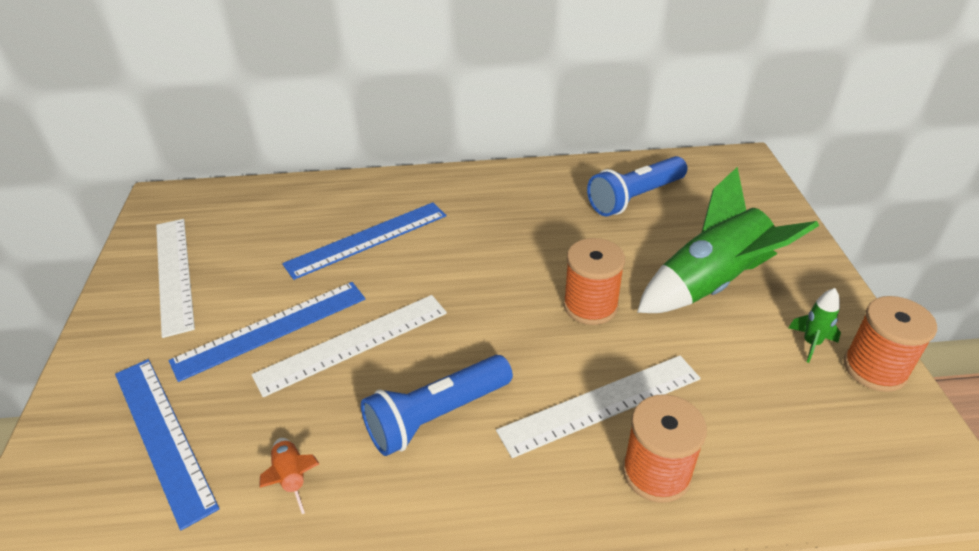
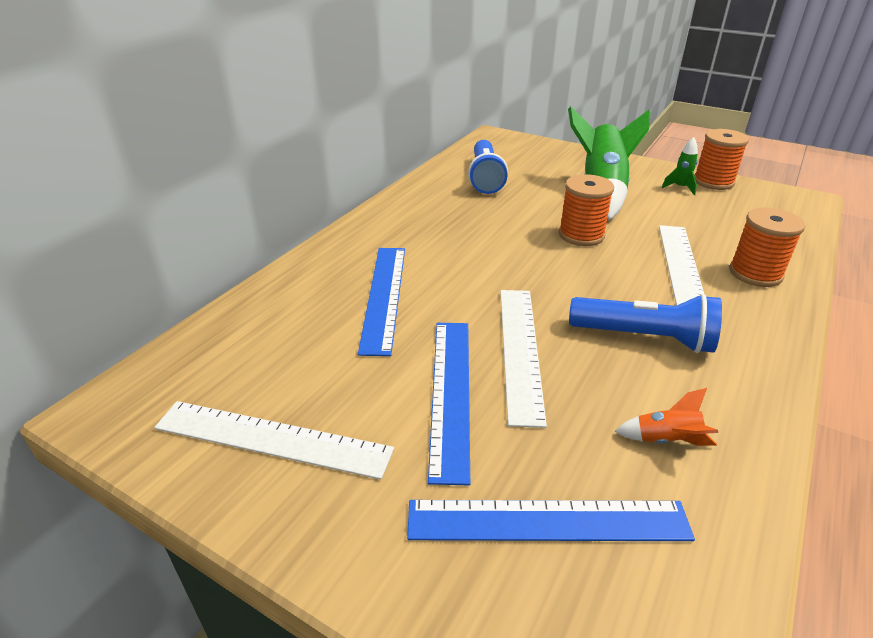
camera: 55 degrees left, 5 degrees down
(437, 416) = (644, 337): blue flashlight -> blue flashlight turned 75 degrees counterclockwise

